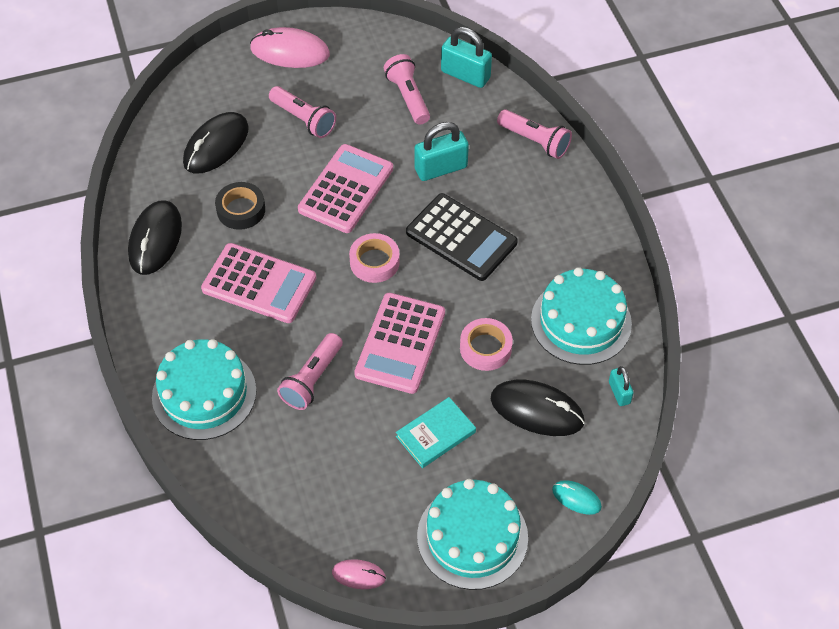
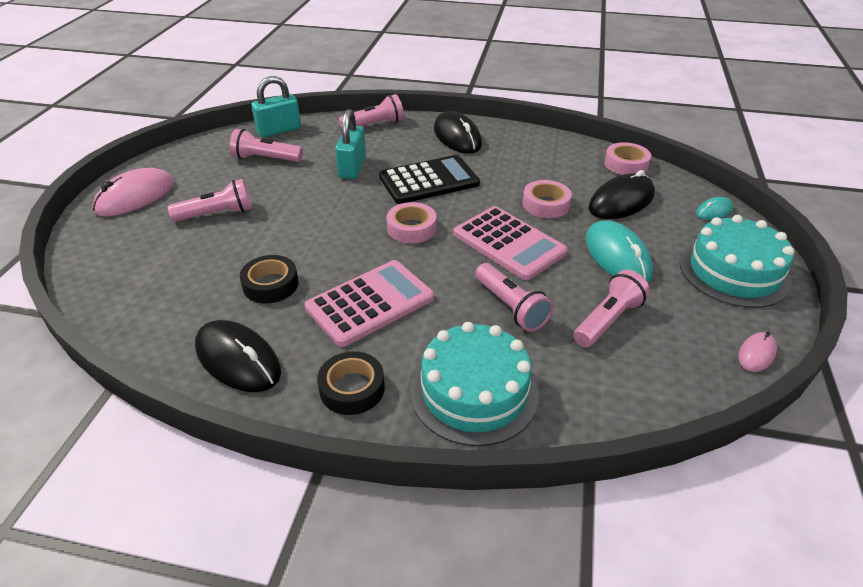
camera: 60 degrees left, 15 degrees down
(166, 320) = (352, 388): none -> black tape
(216, 145) = (176, 274): black mouse -> black mouse (457, 137)
(337, 454) = (608, 320): none -> pink flashlight
(346, 189) = (319, 217): pink calculator -> none
(436, 434) = (617, 256): turquoise book -> turquoise mouse
(581, 321) = (552, 159): turquoise cake -> none
(619, 392) = (626, 164): turquoise padlock -> pink tape

